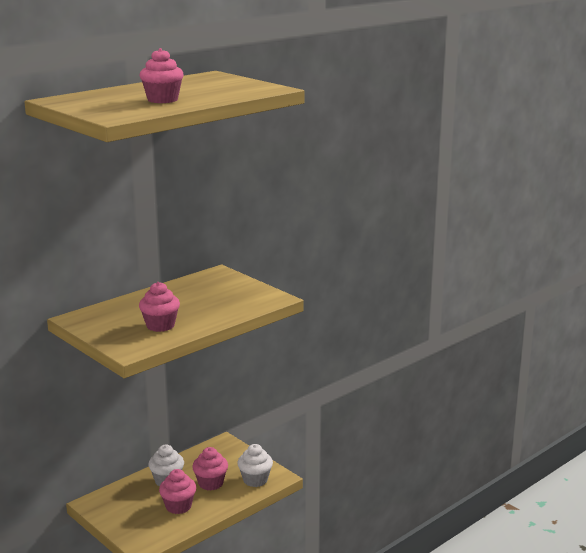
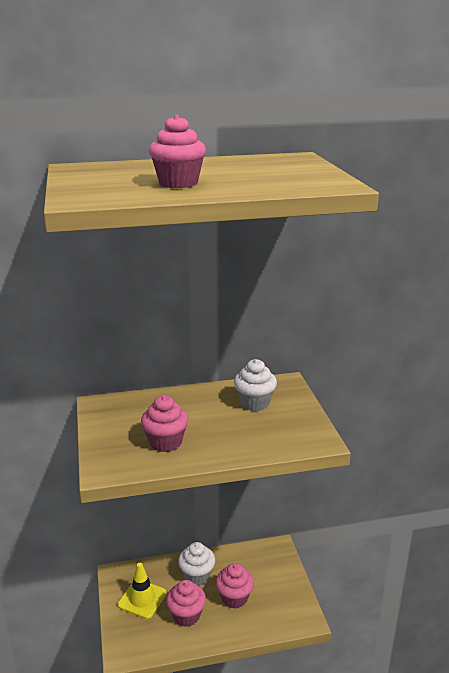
camera: 30 degrees right, 5 degrees up
(130, 510) = (142, 599): none -> yellow traffic cone
(255, 480) = (280, 613): white cupcake -> white cupcake (254, 403)

